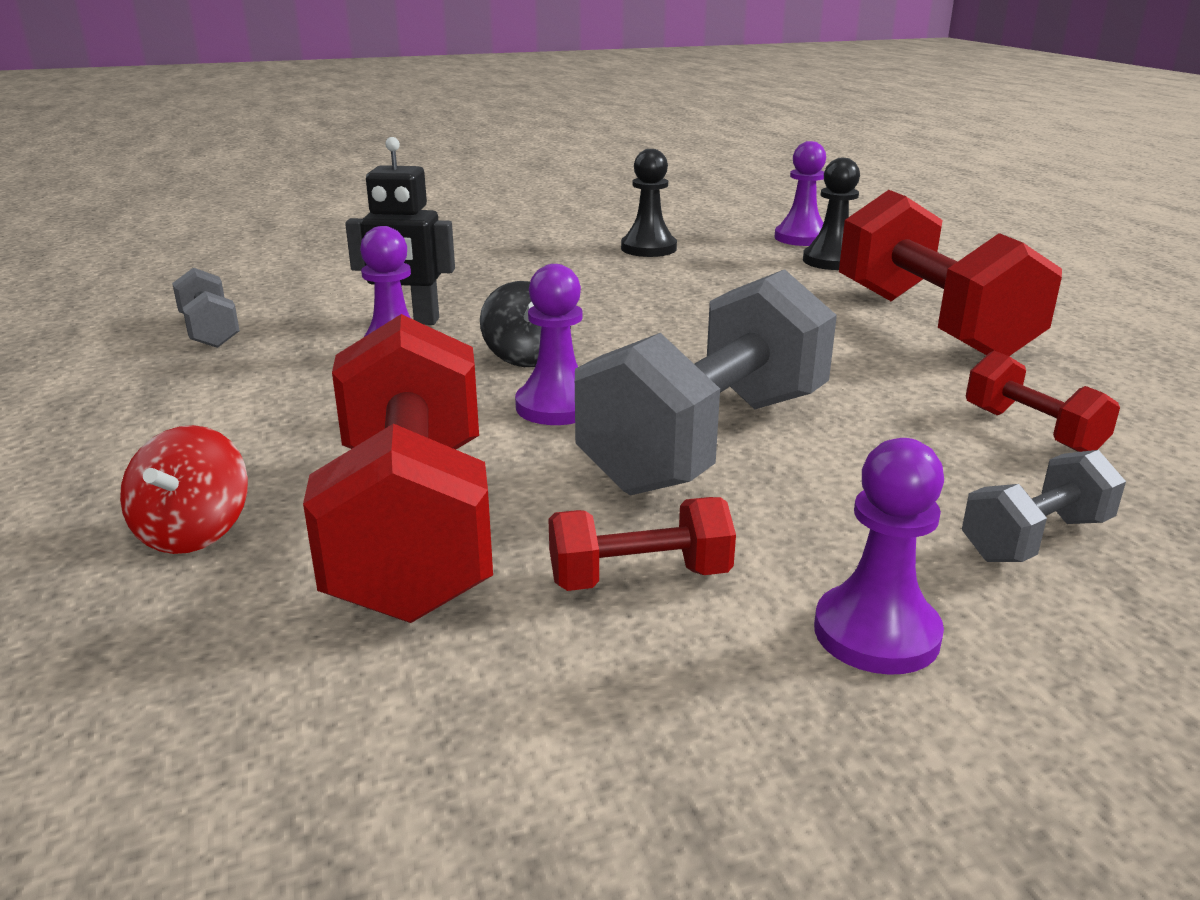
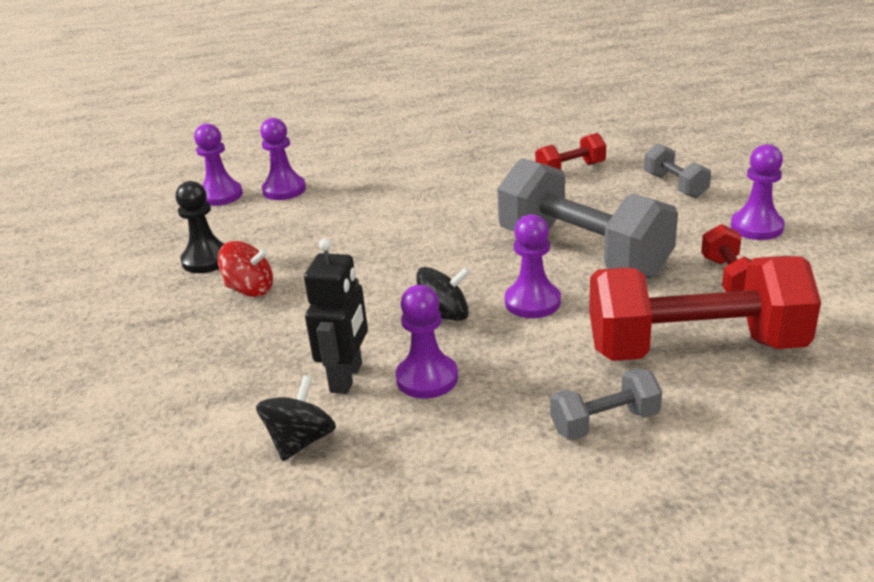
camera: 80 degrees left, 5 degrees up
(194, 532) = (717, 433): red spinning top -> red spinning top (250, 289)
(209, 331) = (334, 505): grey dumbbell -> grey dumbbell (605, 422)
(311, 312) = (300, 441): none -> black spinning top
(832, 261) = (284, 190): black pawn -> purple pawn
(930, 324) = (420, 174): red dumbbell -> none

